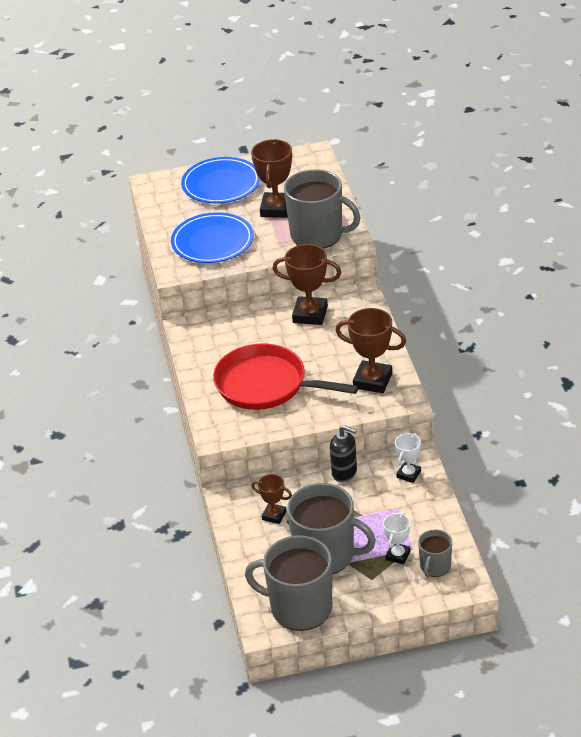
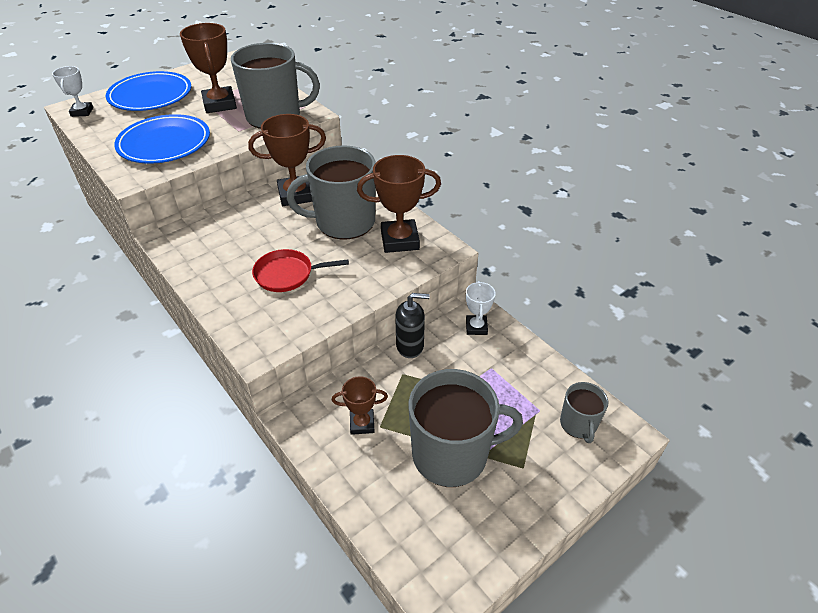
camera: 30 degrees left, 5 degrees up
(265, 385) = (287, 274): red pan -> red pan, size x0.55
(299, 608) = (466, 545): grey mug -> grey mug (343, 222)
(398, 555) = (530, 425): white trophy -> white trophy (82, 112)

